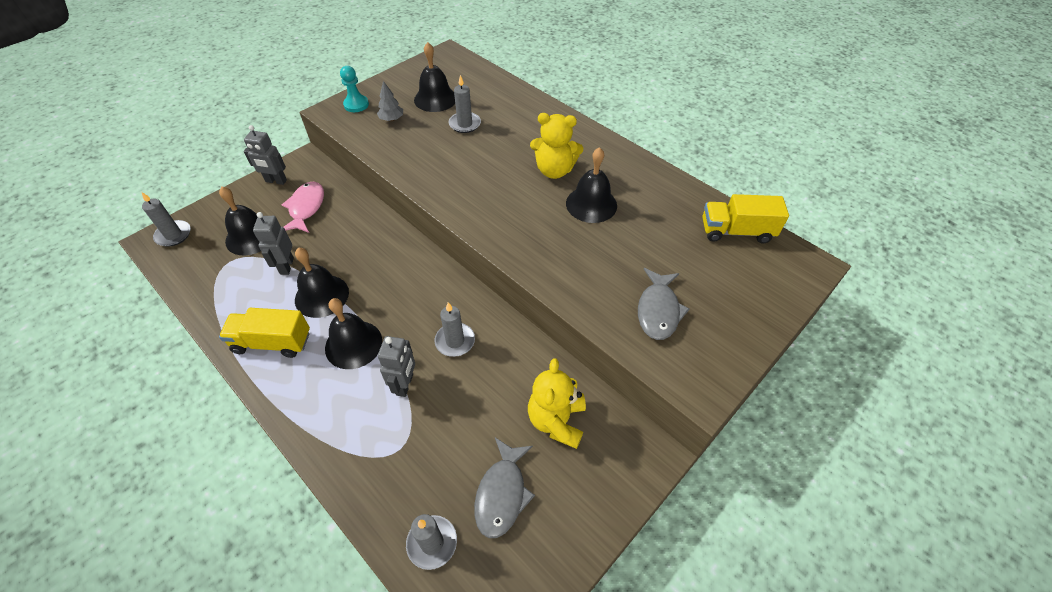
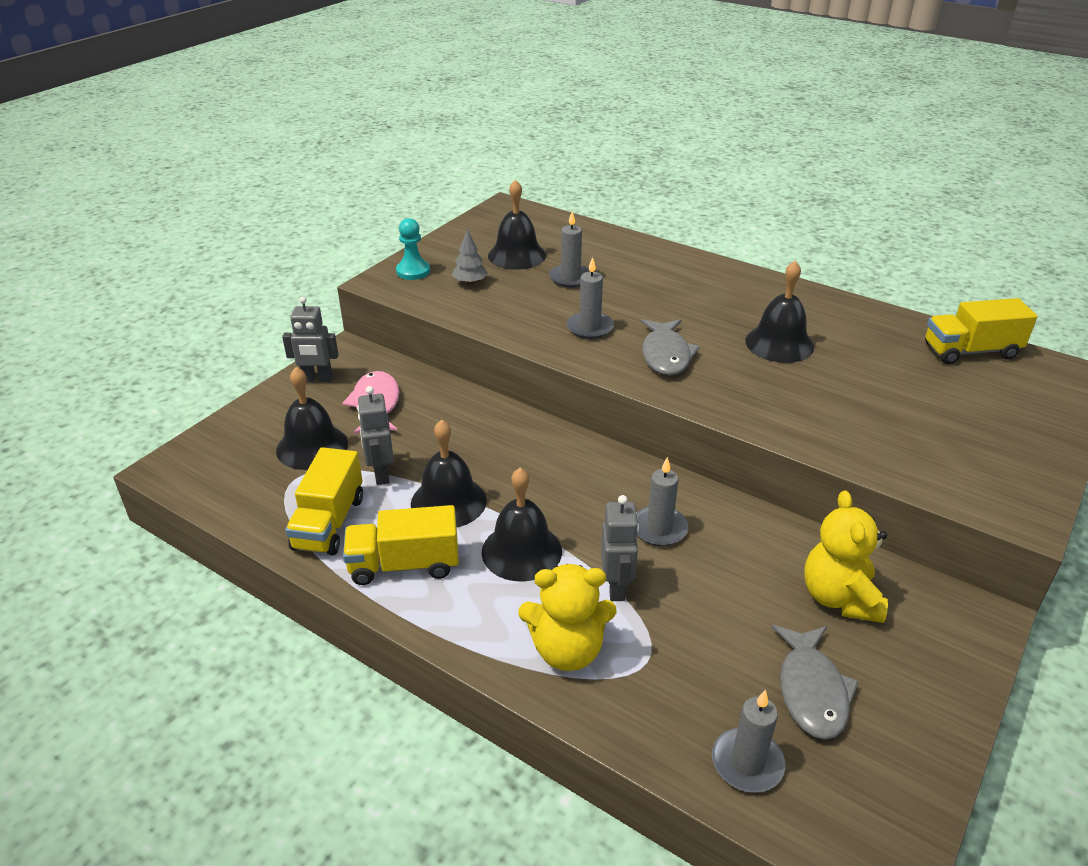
camera: 10 degrees left, 15 degrees down
(173, 235) = (196, 458): grey candle -> grey candle (590, 328)
(237, 300) = (329, 523): none -> yellow truck
(554, 170) = (713, 314): yellow teddy bear -> yellow teddy bear (567, 650)
(658, 310) = (924, 442): grey fish -> grey fish (666, 355)

